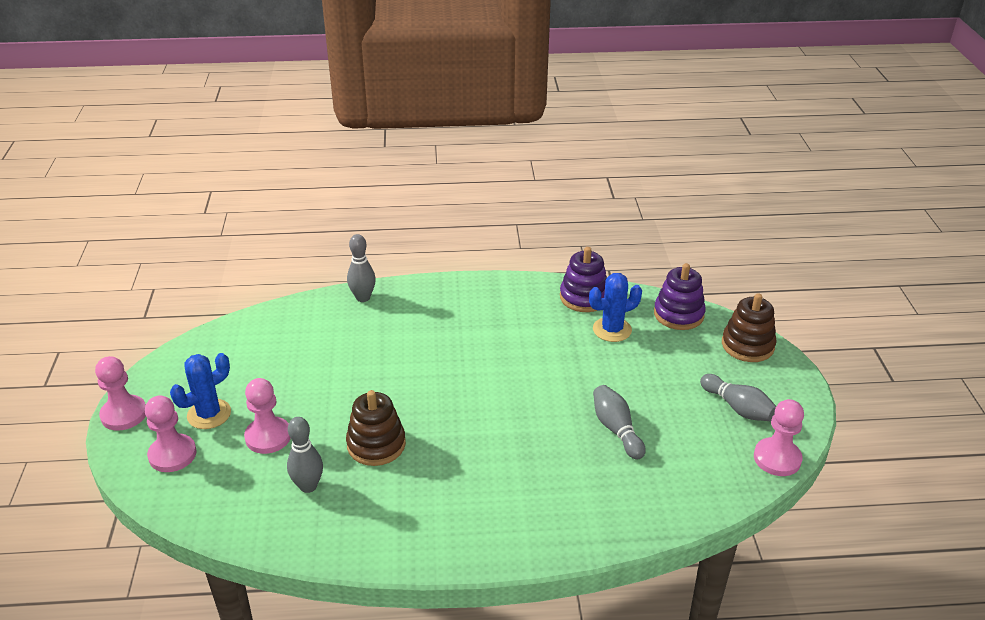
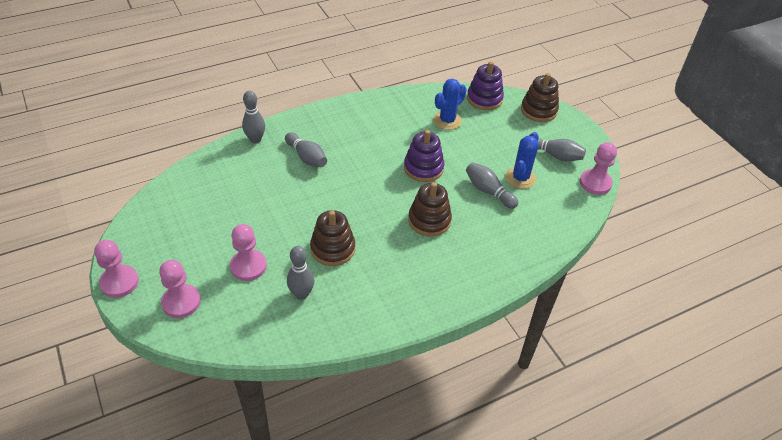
camera: 25 degrees left, 10 degrees up
(209, 414) = (190, 262): blue cactus -> blue cactus (520, 178)
(409, 331) = (306, 157): none -> grey bowling pin
(516, 444) = (429, 220): none -> brown stacking toy
(584, 297) = (415, 101): purple stacking toy -> purple stacking toy (423, 168)

